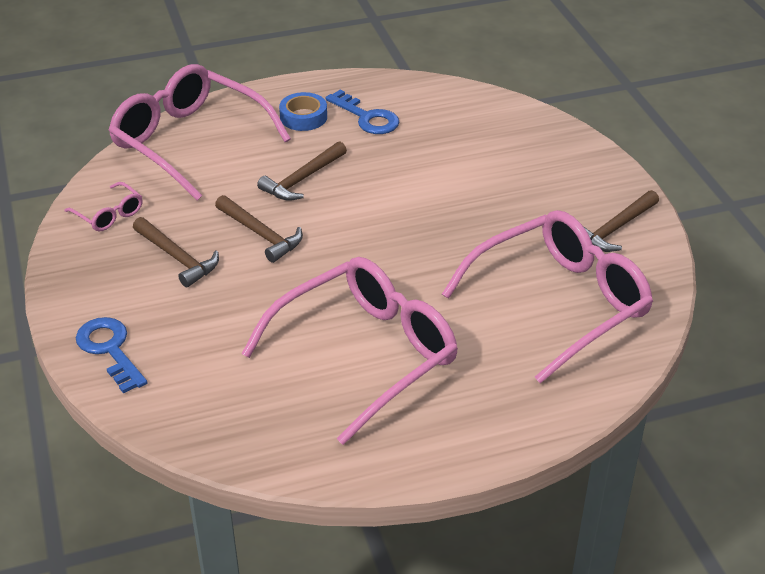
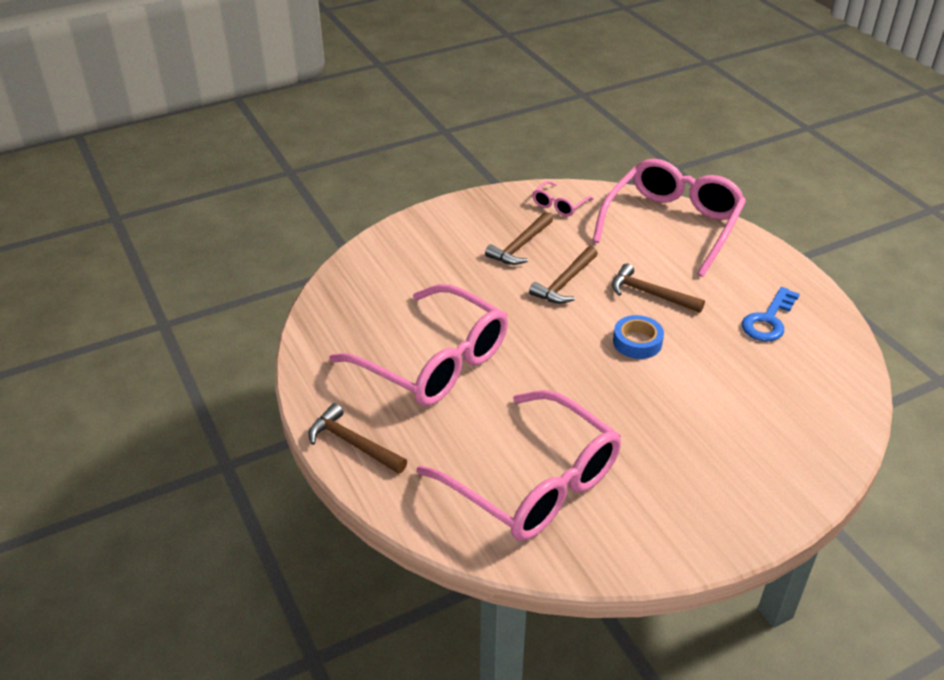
camera: 80 degrees right, 0 degrees up
(110, 350) = (411, 235): blue key -> none
(303, 117) = (745, 280): blue tape -> blue tape (637, 342)
(615, 229) = (669, 523): brown hammer -> brown hammer (353, 443)

